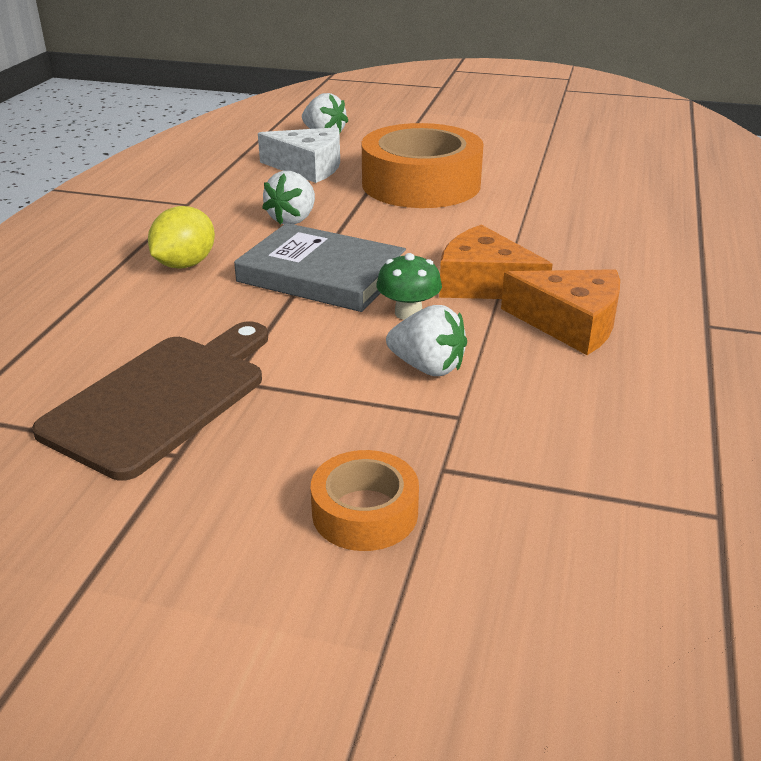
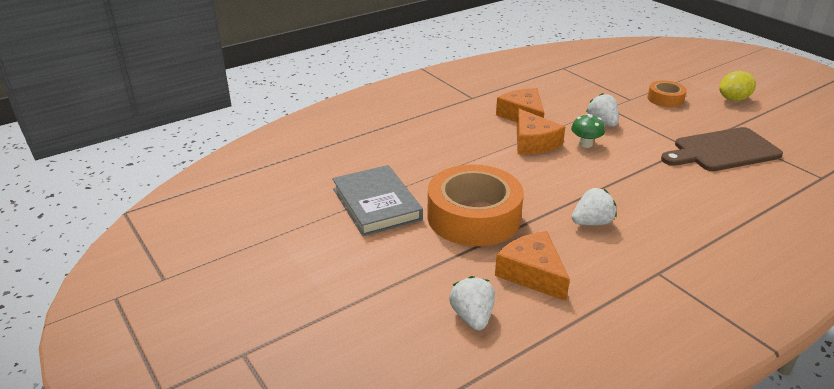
camera: 140 degrees left, 0 degrees up
(185, 264) = (684, 215): yellow lemon -> yellow lemon (733, 99)
(308, 167) = (532, 273): white cheese -> orange cheese
(321, 275) = (608, 177): grey book -> grey book (376, 204)

